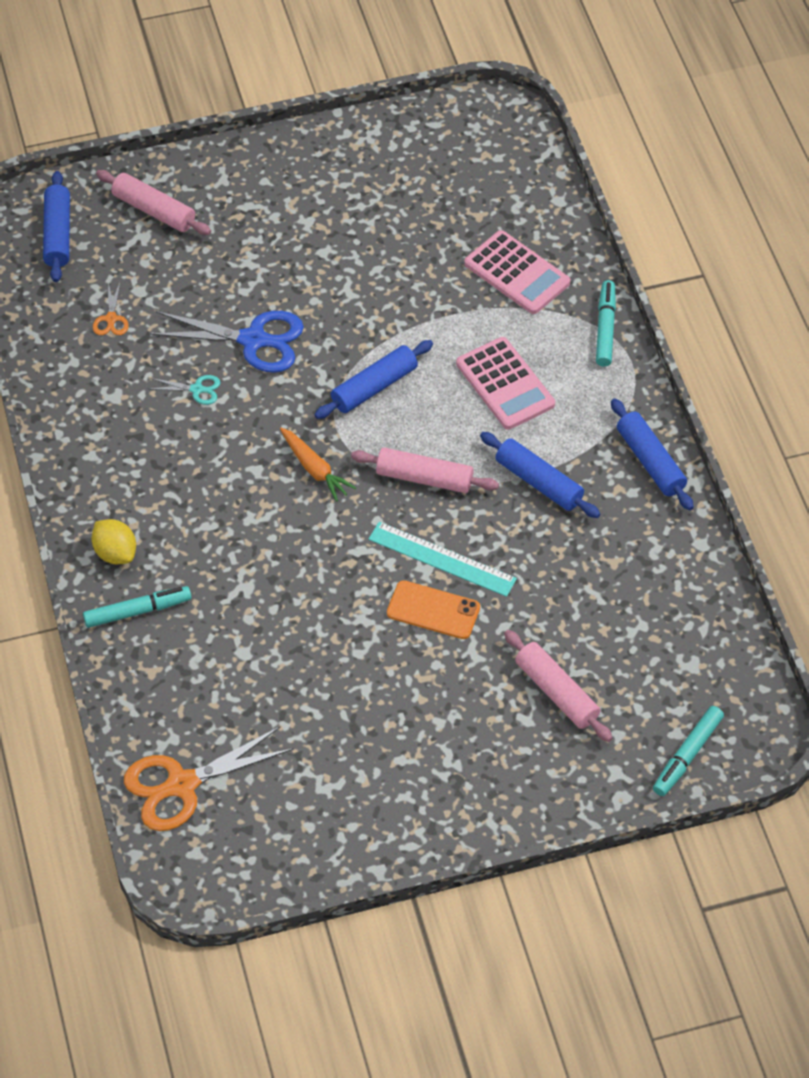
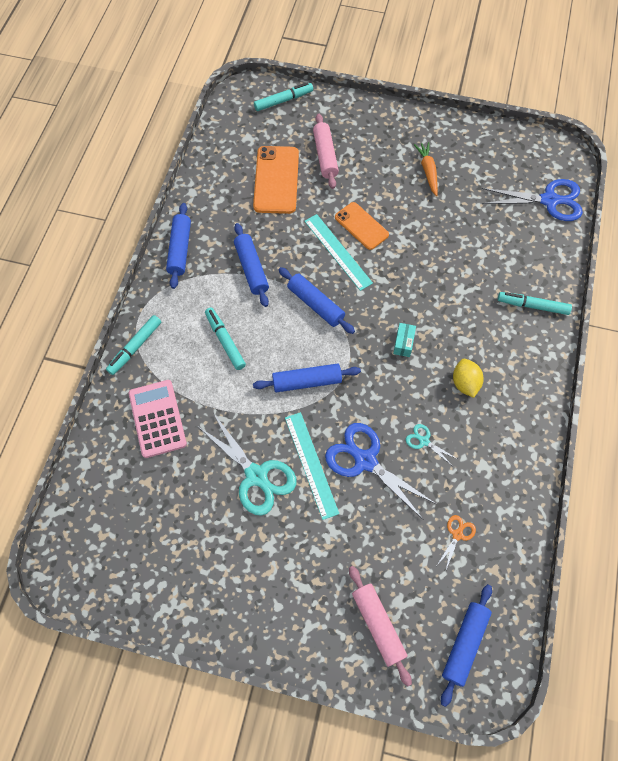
camera: 150 degrees left, 10 degrees up
(115, 553) = (531, 349): yellow lemon -> yellow lemon (465, 383)
(182, 784) = (549, 200): orange scissors -> blue scissors
(283, 484) = (403, 343): none -> turquoise box
(312, 309) = (311, 464): none -> turquoise ruler
(314, 469) = (378, 343): orange carrot -> orange carrot (428, 171)
(365, 272) = (256, 475): none -> turquoise scissors
(424, 478) = (315, 304): pink rolling pin -> blue rolling pin
(505, 384) = (225, 341): pink calculator -> turquoise marker
(599, 619) = (276, 180): none -> orange phone

